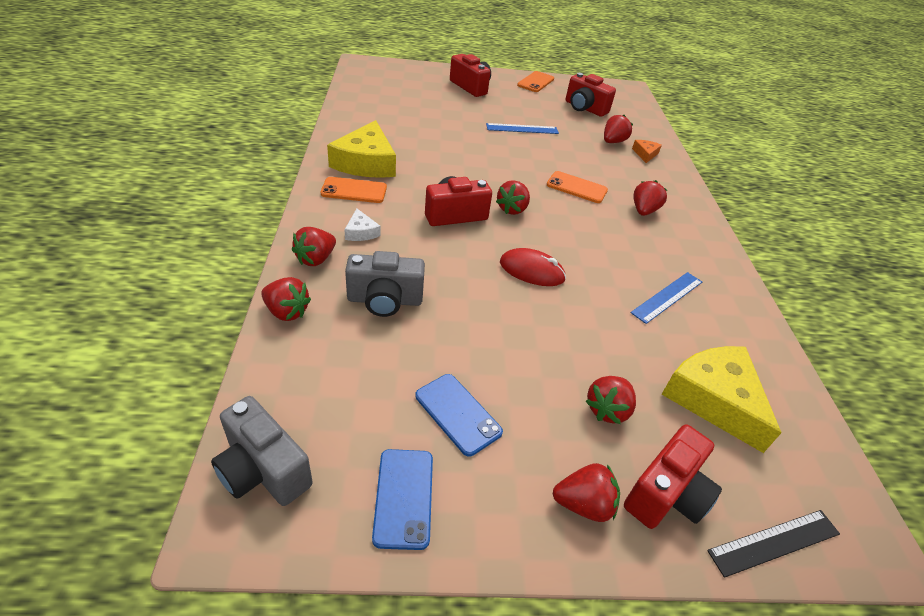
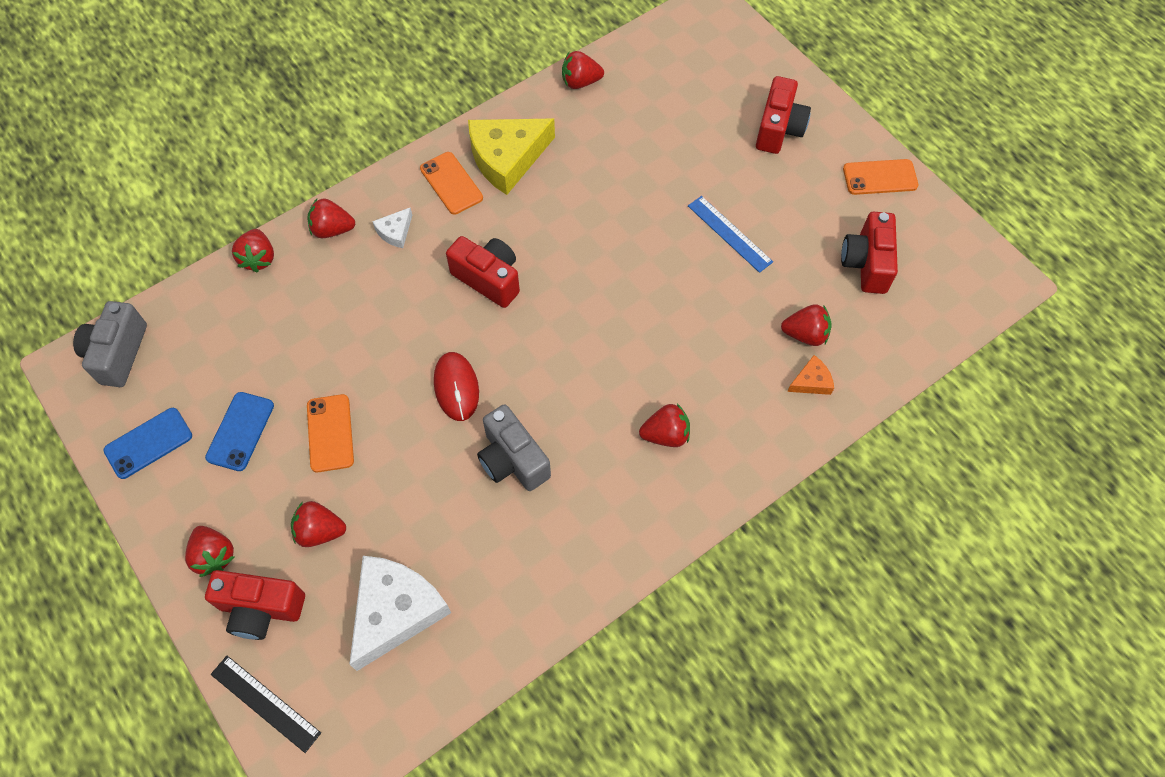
camera: 60 degrees right, 20 degrees up
(385, 300) = (323, 308): grey camera -> grey camera (512, 460)
(512, 209) = (545, 317): red strawberry -> red strawberry (580, 82)
(576, 187) = (649, 350): orange phone -> orange phone (330, 433)
(667, 297) = (517, 519): blue ruler -> none
(714, 399) = (395, 611): yellow cheese -> white cheese

